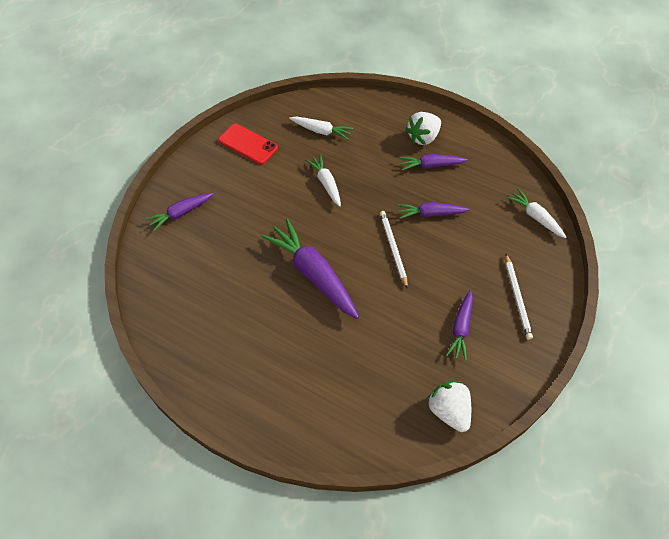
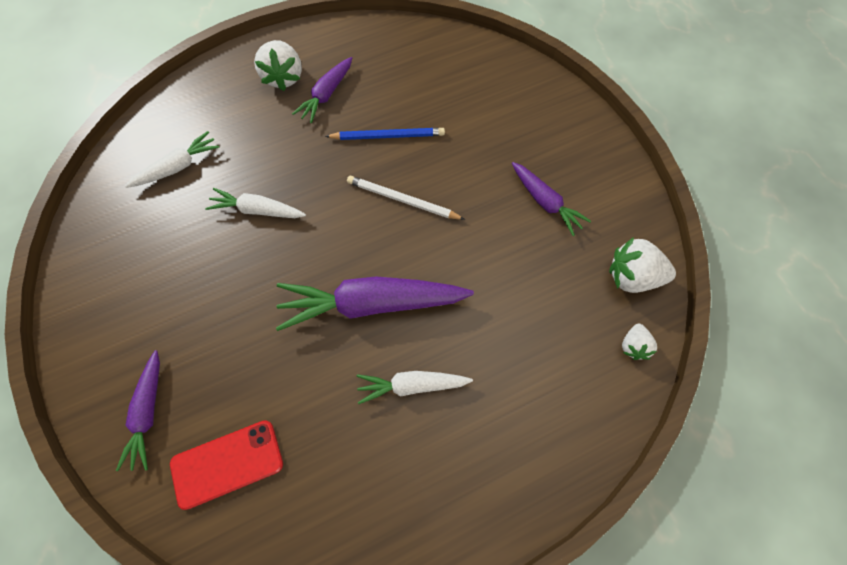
camera: 55 degrees left, 10 degrees up
(248, 144) = (116, 260): red phone -> red phone (227, 463)
(398, 436) = (633, 346): none -> white strawberry
(431, 214) = (387, 136): purple carrot -> blue pencil
(517, 297) = (543, 130): white pencil -> none
(535, 217) = (465, 53): white carrot -> white carrot (412, 385)

